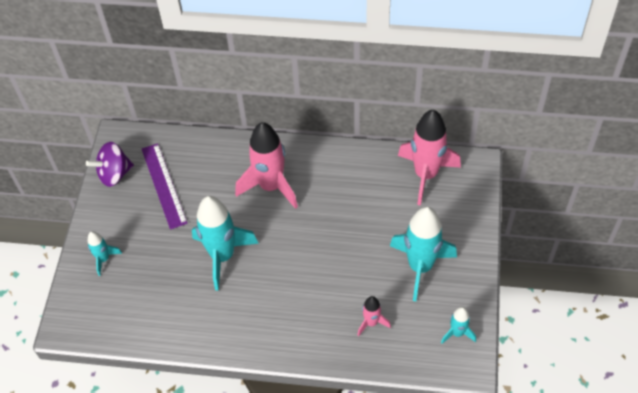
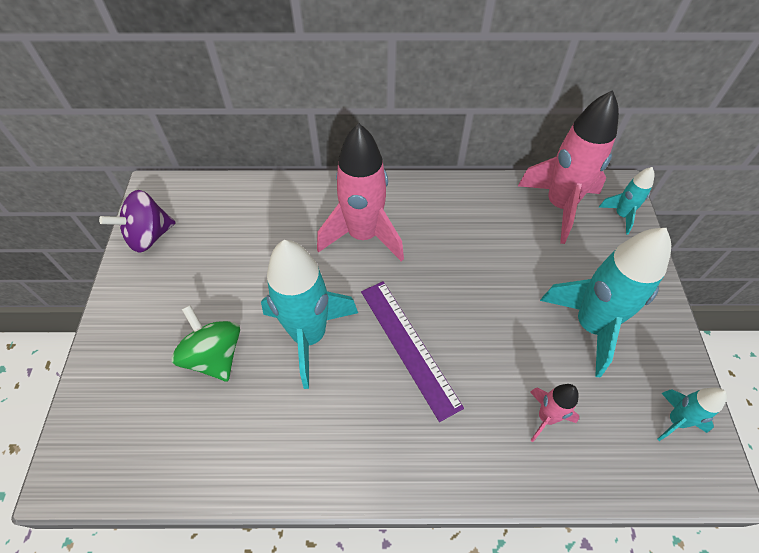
camera: 10 degrees left, 0 degrees up
(104, 259) = (133, 356): turquoise rocket -> turquoise rocket (621, 215)
(158, 263) = (214, 356): none -> green spinning top
(163, 185) = (218, 245): purple ruler -> purple ruler (408, 346)

